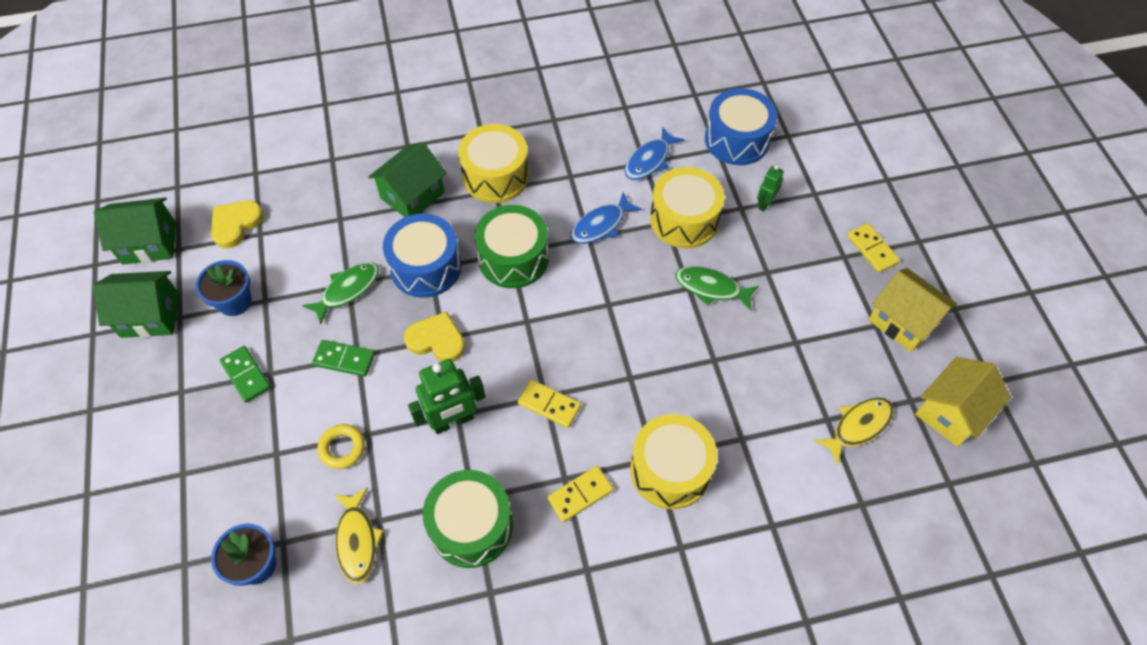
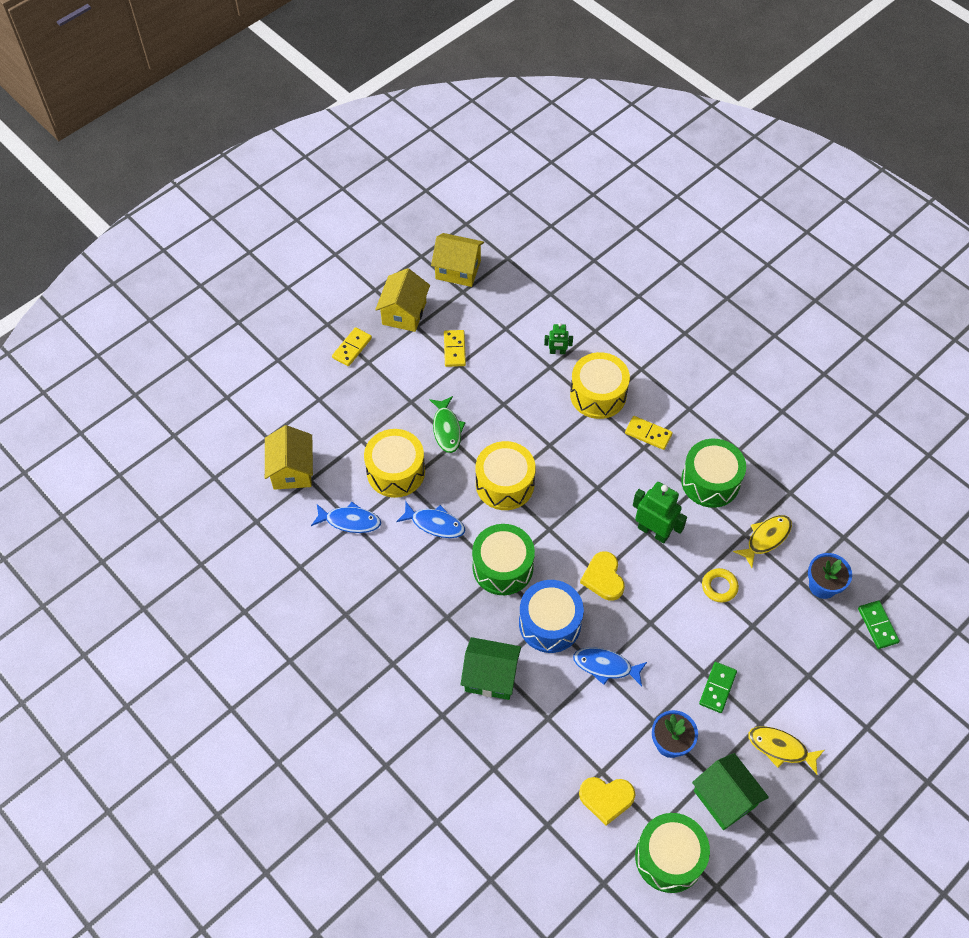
camera: 120 degrees left, 0 degrees up
(149, 243) = (669, 857): green house -> green drum
(344, 359) = (659, 629): green domino -> green domino (877, 625)
(347, 290) = (606, 666): green fish -> blue fish
(495, 176) = (433, 625): yellow drum -> yellow drum (505, 484)
(549, 405) = (602, 481): yellow domino -> yellow domino (454, 349)
(737, 140) = (292, 470): blue drum -> yellow house
(764, 203) = (348, 426): green robot -> green robot (557, 352)
(858, 427) = (500, 311): yellow fish -> yellow fish (781, 748)

